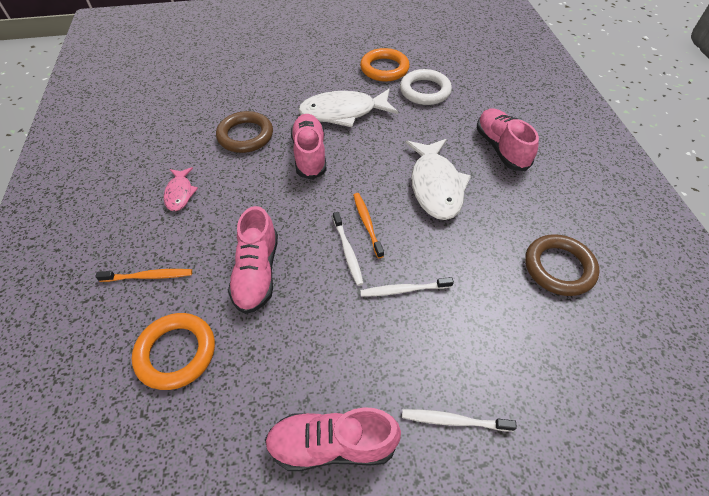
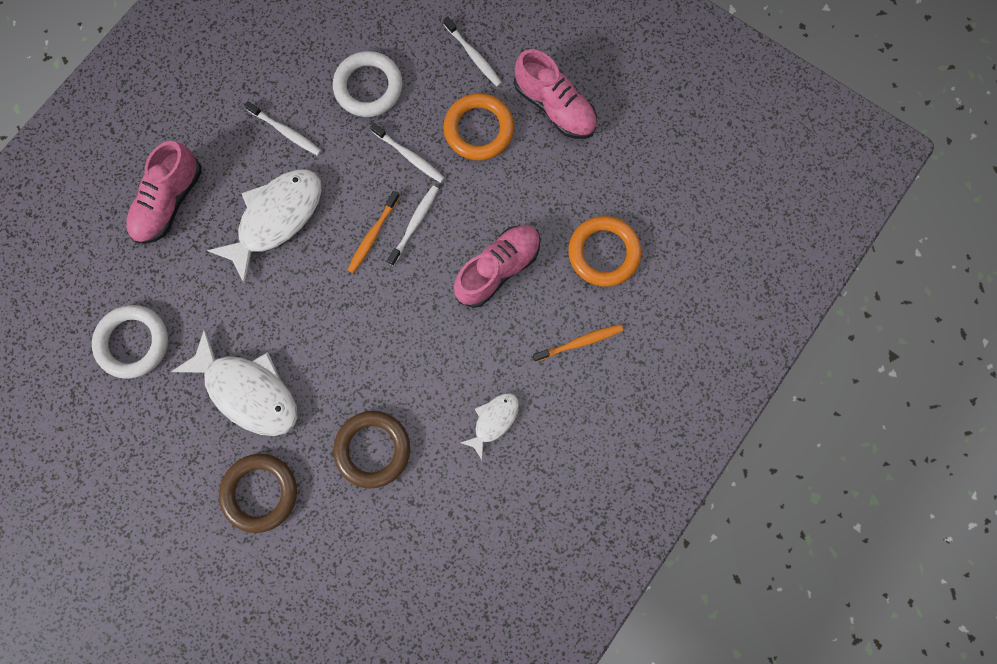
camera: 135 degrees left, 25 degrees up
(149, 276) = (580, 342): orange toothbrush -> orange toothbrush turned 120 degrees clockwise
(180, 193) = (494, 420): pink fish -> white fish
(309, 154) = (339, 360): pink shoe -> none
(384, 68) = (127, 422): orange ring -> orange ring (479, 129)
(494, 310) = (368, 87): none -> white ring
(500, 233) = (286, 132): none -> white toothbrush
(559, 268) = (285, 71): brown ring -> brown ring (260, 492)

